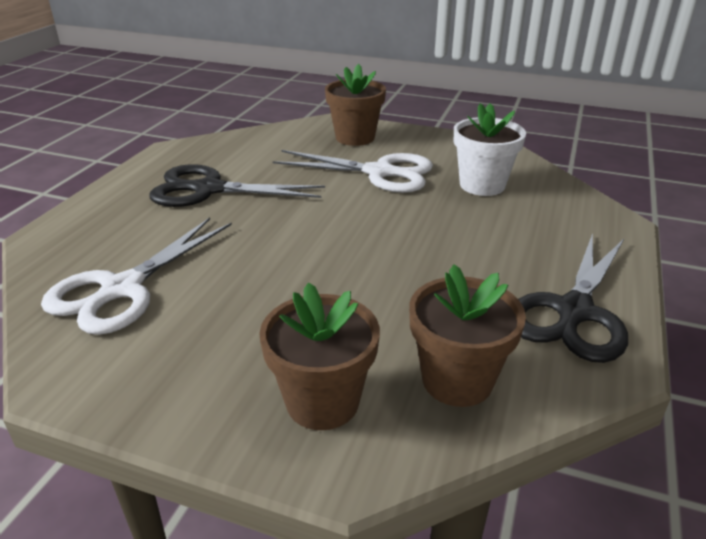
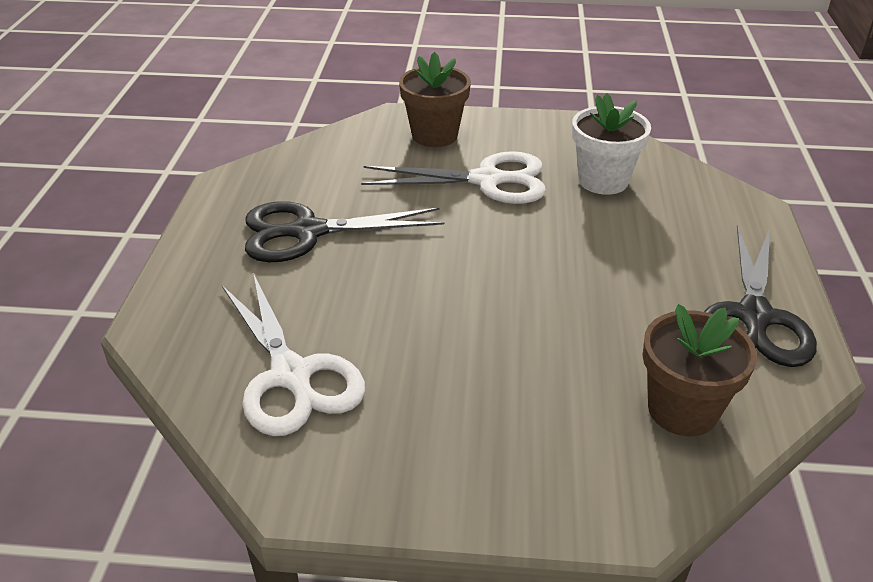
camera: 15 degrees left, 5 degrees up
(122, 289) = (291, 375): white scissors -> white scissors turned 45 degrees counterclockwise
(322, 402) = (571, 458): brown flower pot -> none

